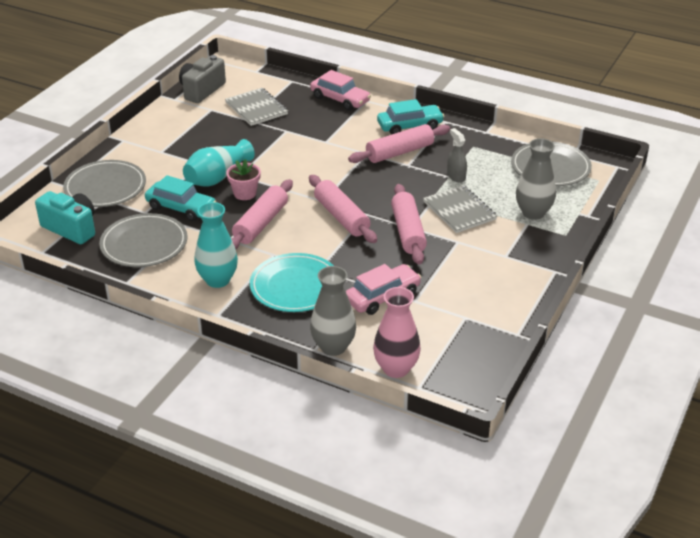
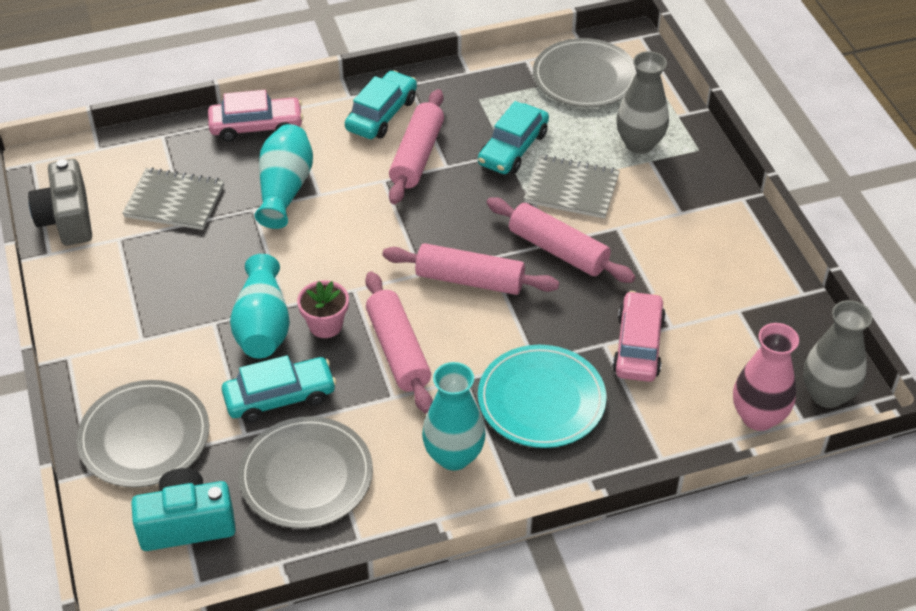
camera: 45 degrees left, 10 degrees up
(313, 131) = (284, 189): none -> turquoise vase
(333, 347) = (673, 440): grey vase -> grey vase (827, 394)
(456, 176) = (513, 148): grey spray bottle -> turquoise car

